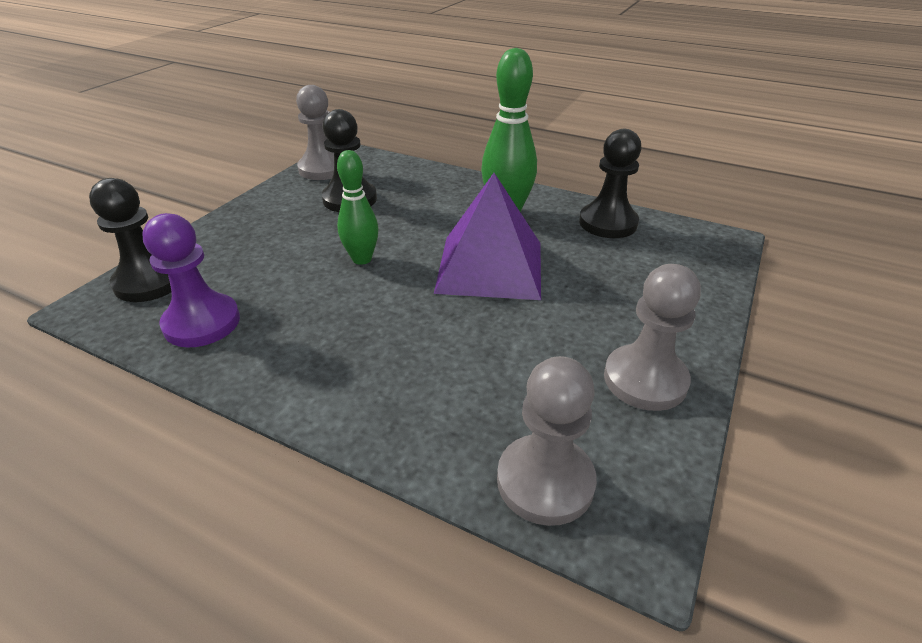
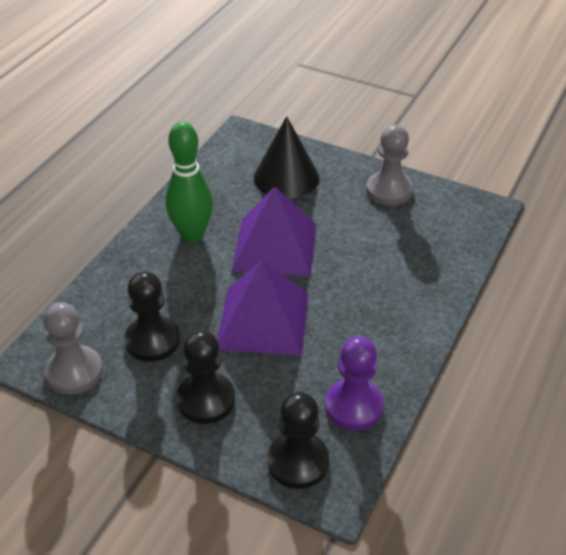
camera: 90 degrees left, 5 degrees up
(362, 259) = (263, 320): green bowling pin -> purple pyramid
(545, 481) = (465, 233): grey pawn -> none
(608, 223) = (214, 181): black pawn -> black pawn (206, 400)
(638, 275) = (286, 177): none -> black cone

